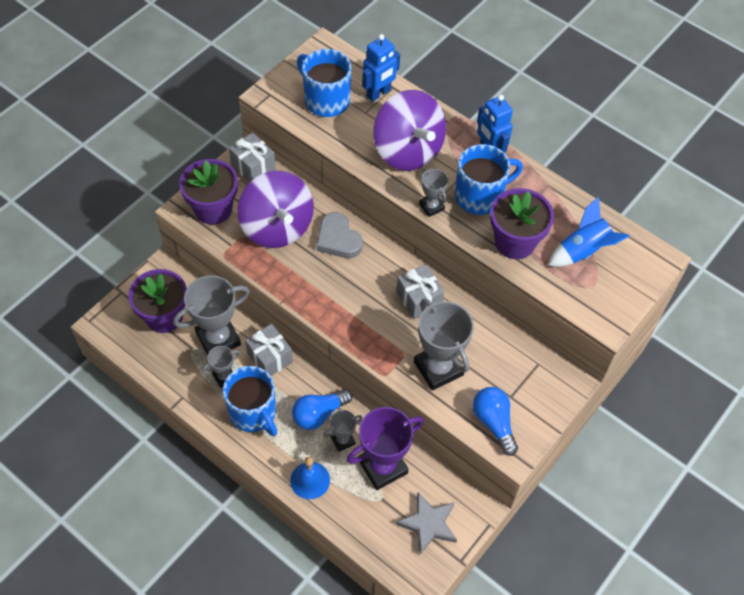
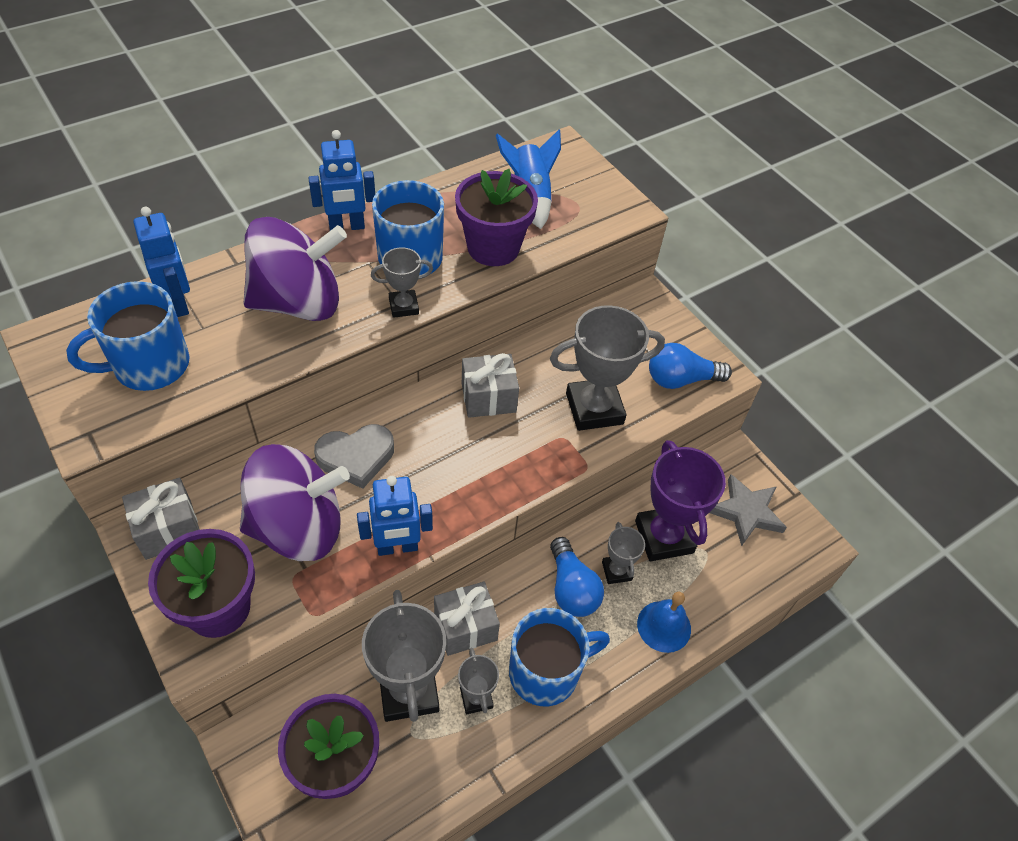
camera: 75 degrees left, 5 degrees down
(281, 282) = (397, 547): none -> blue robot

